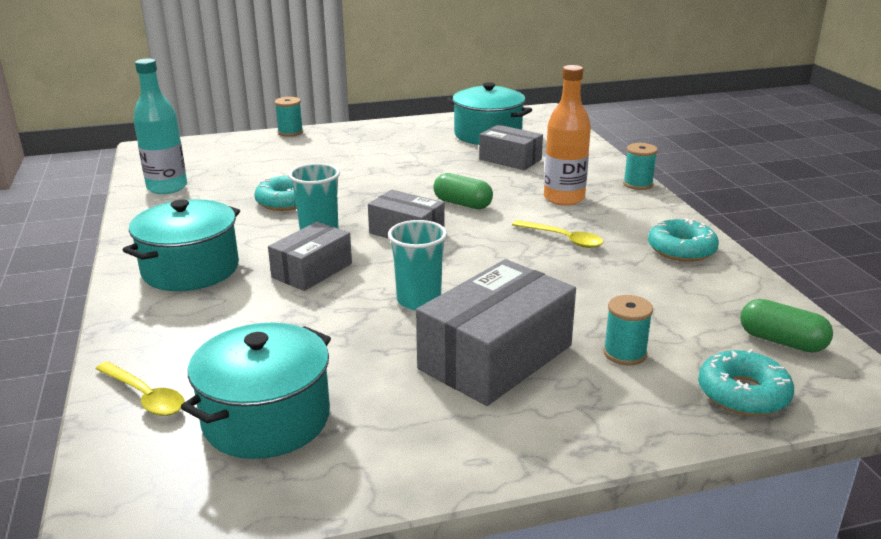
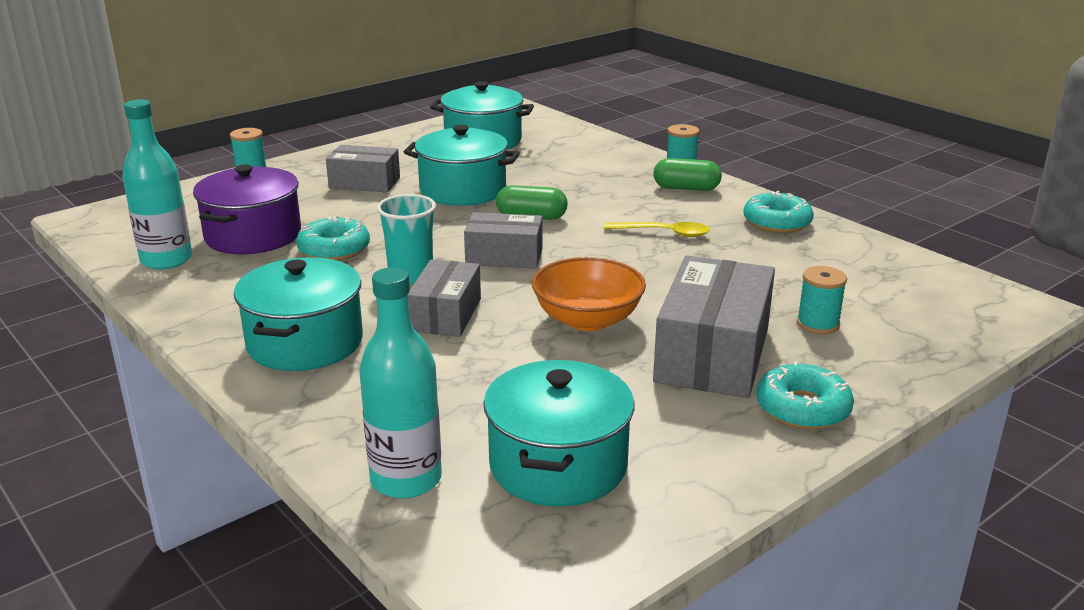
camera: 25 degrees left, 0 degrees up
(145, 396) = (406, 479): yellow spoon -> turquoise bottle
(241, 180) = (253, 235): none -> purple pot
(419, 300) = (587, 320): turquoise cup -> orange bowl
(430, 172) = (463, 190): none -> turquoise pot
(510, 159) = (533, 163): grey box -> grey box (364, 183)
(564, 198) = (625, 194): orange bottle -> none
(743, 393) = (938, 334): turquoise donut -> turquoise donut (802, 408)
(782, 341) = (928, 284): green capsule -> green capsule (686, 188)

